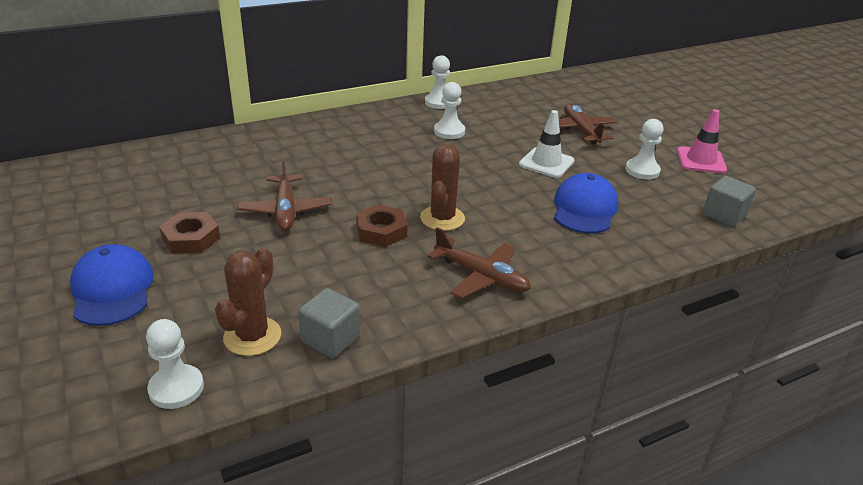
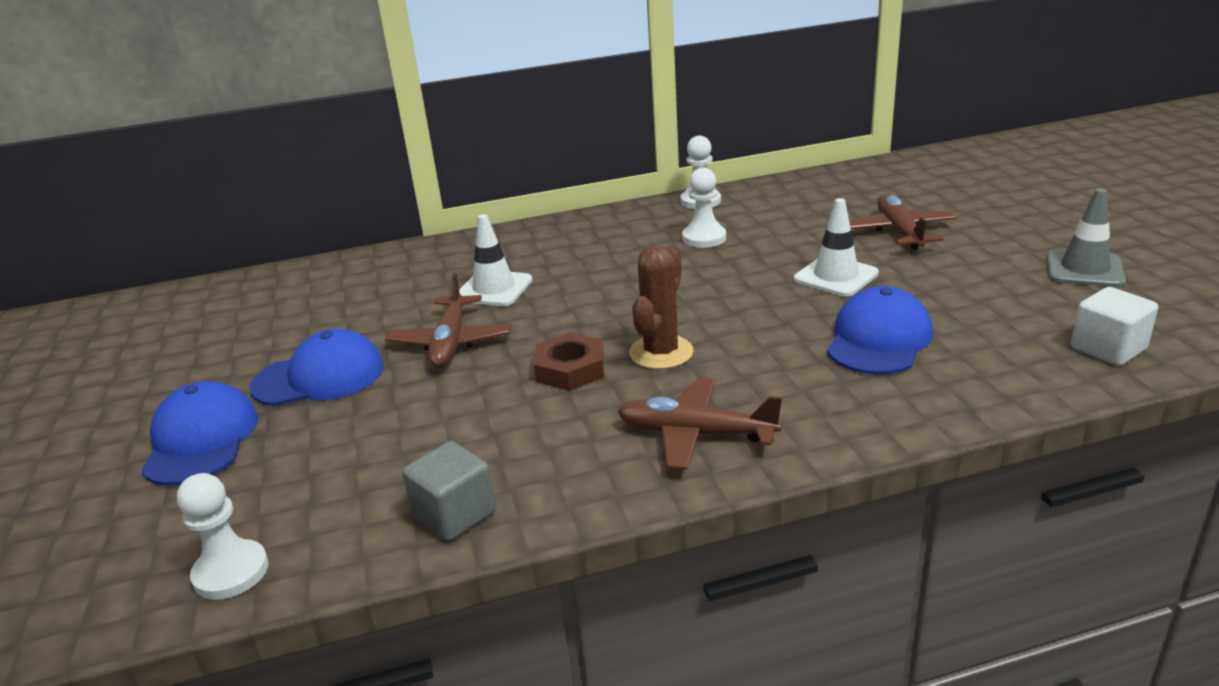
camera: 15 degrees right, 5 degrees down
(191, 238) = (319, 377): brown nut -> blue cap
(252, 336) = (352, 507): brown cactus -> none
(305, 168) = (494, 289): none -> white traffic cone
(481, 277) = (695, 434): brown plane -> brown plane turned 150 degrees clockwise
(642, 170) = (984, 285): white pawn -> none
(701, 160) = (1084, 269): pink traffic cone -> grey traffic cone
(724, 215) = (1108, 349): grey cube -> white cube

